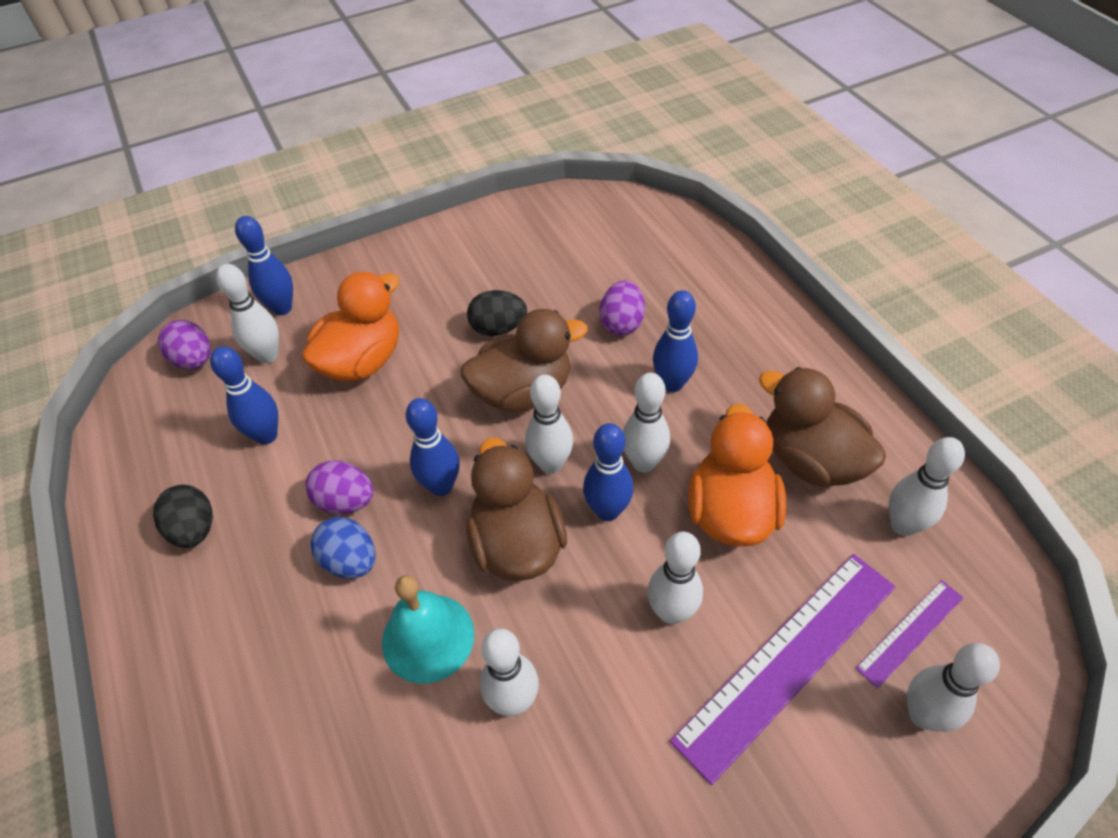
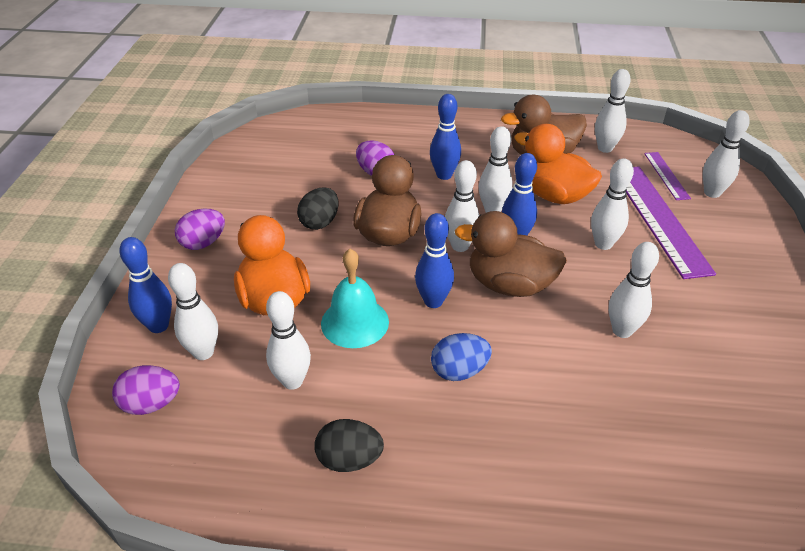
camera: 60 degrees left, 10 degrees down
(266, 435) = (292, 381): blue bowling pin -> white bowling pin
(346, 501) = (403, 355): purple egg -> purple egg (203, 243)
(428, 637) = (551, 353): turquoise bell -> turquoise bell (355, 322)

